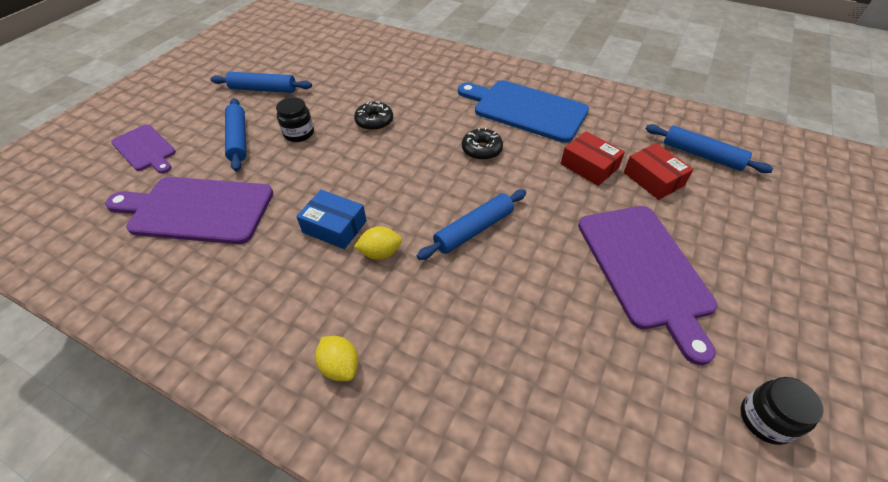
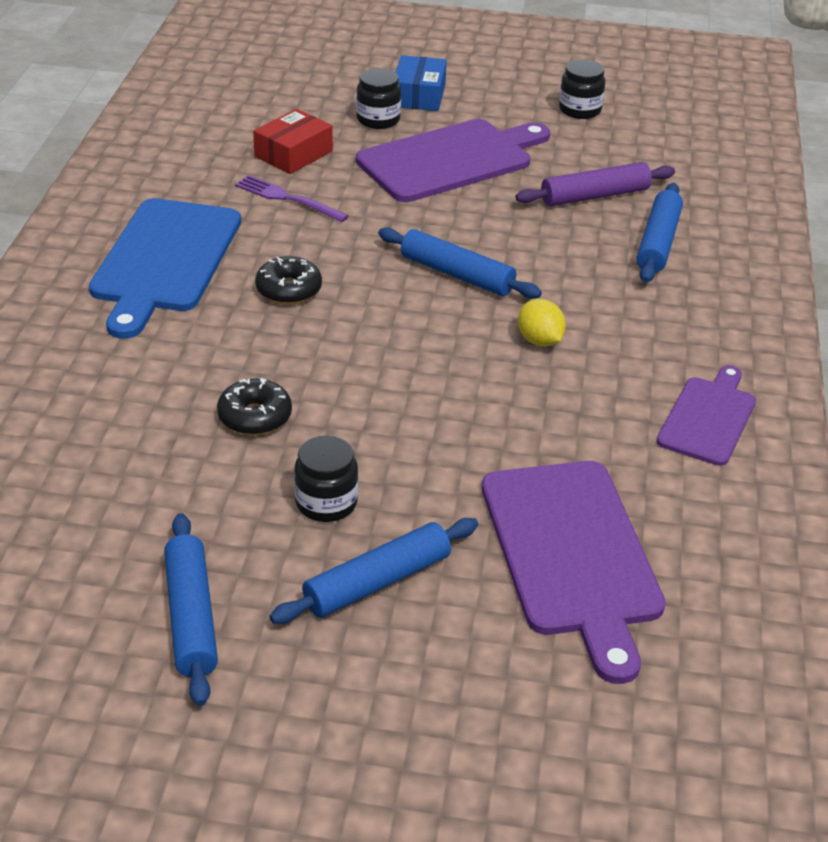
camera: 110 degrees left, 10 degrees down
(145, 149) = (468, 718): purple cutting board -> purple cutting board (708, 418)
(334, 227) = (519, 392): blue box -> blue box (419, 95)
(340, 366) = (703, 332): yellow lemon -> none
(573, 364) = (595, 196): none -> purple rolling pin
(589, 166) = (287, 199): red box -> purple fork
(702, 155) = (229, 121): blue rolling pin -> blue rolling pin (658, 242)
(716, 238) = (378, 119): none -> black jar

